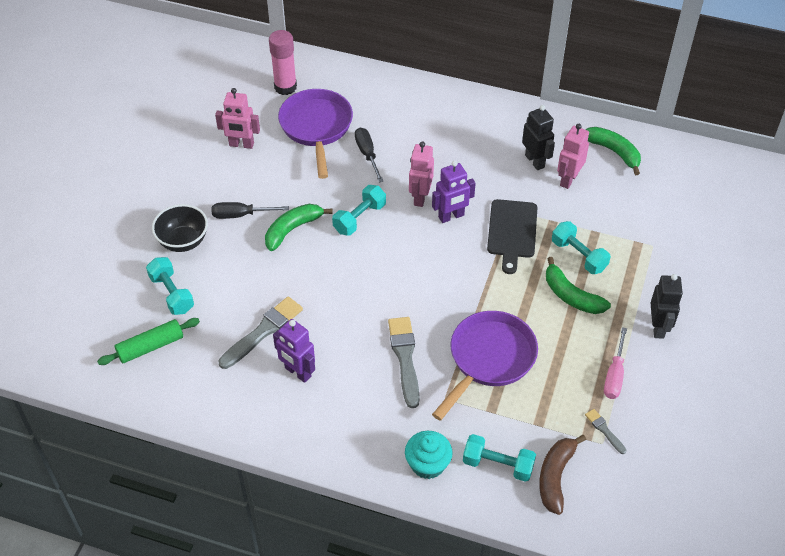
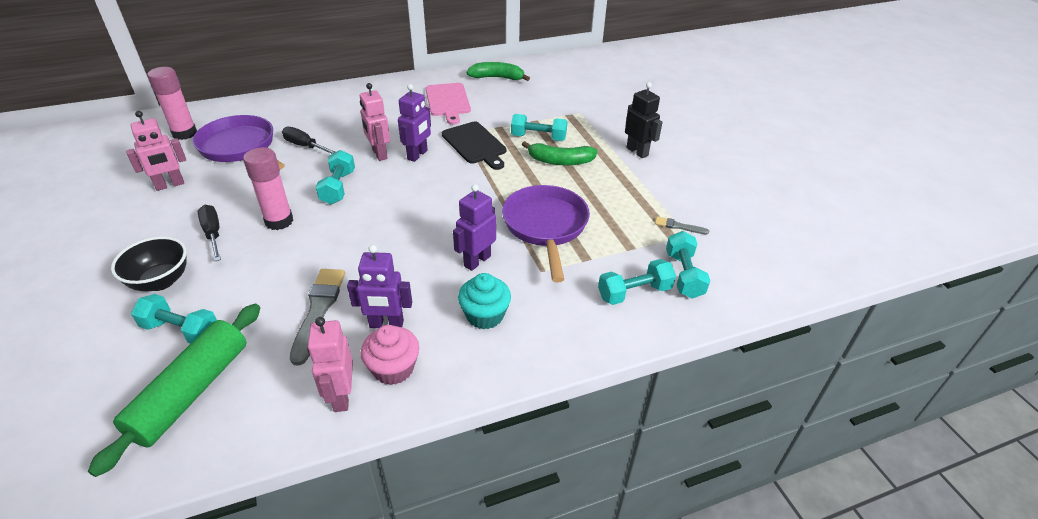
camera: 40 degrees left, 10 degrees down
(150, 346) = (191, 392): green rolling pin -> green rolling pin, size x1.50
(241, 215) = (213, 233): black screwdriver -> black screwdriver turned 105 degrees clockwise
(275, 410) = (393, 368): none -> pink cupcake
(292, 229) = (279, 221): green banana -> pink glue stick
(405, 358) = (477, 261): grey brush -> purple robot
(428, 464) = (580, 326): turquoise cupcake -> turquoise cupcake (485, 315)
(535, 161) = (448, 101): black robot -> pink cutting board
(555, 477) = (684, 275): brown banana -> turquoise dumbbell
(568, 179) = (483, 102): pink robot -> pink robot (341, 396)
(614, 375) = (644, 191): pink screwdriver -> none

